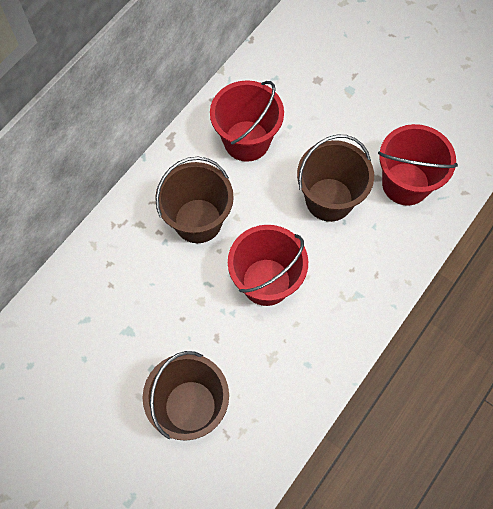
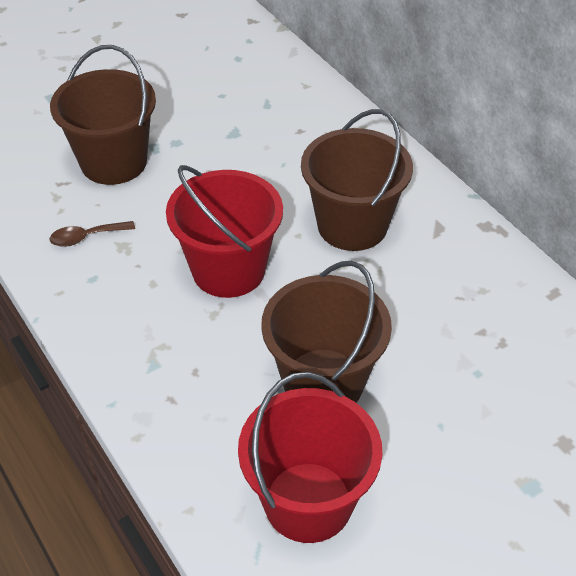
camera: 110 degrees right, 20 degrees down
(246, 141) = (466, 311): red bucket -> none
(273, 387) = (86, 237): none -> brown spoon

